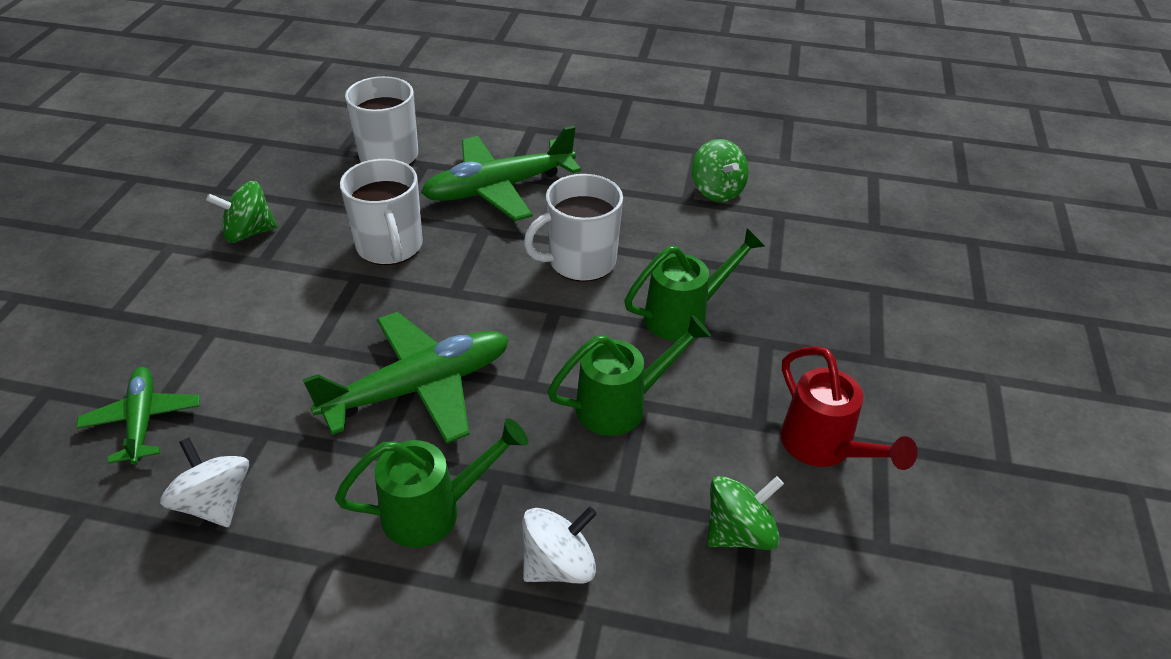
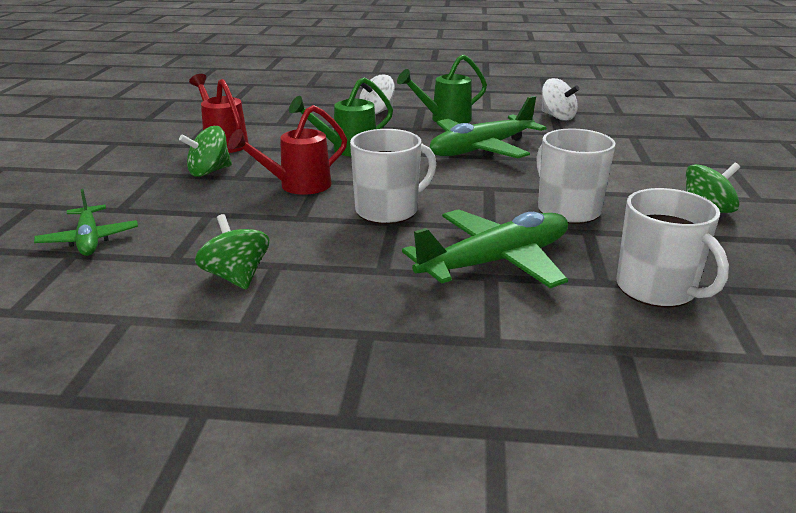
camera: 175 degrees right, 15 degrees down
(142, 421) = (633, 133): green plane -> green plane (89, 239)
(685, 315) = (297, 186): green watering can -> red watering can
(739, 532) = (285, 121): green spinning top -> green spinning top (209, 172)

